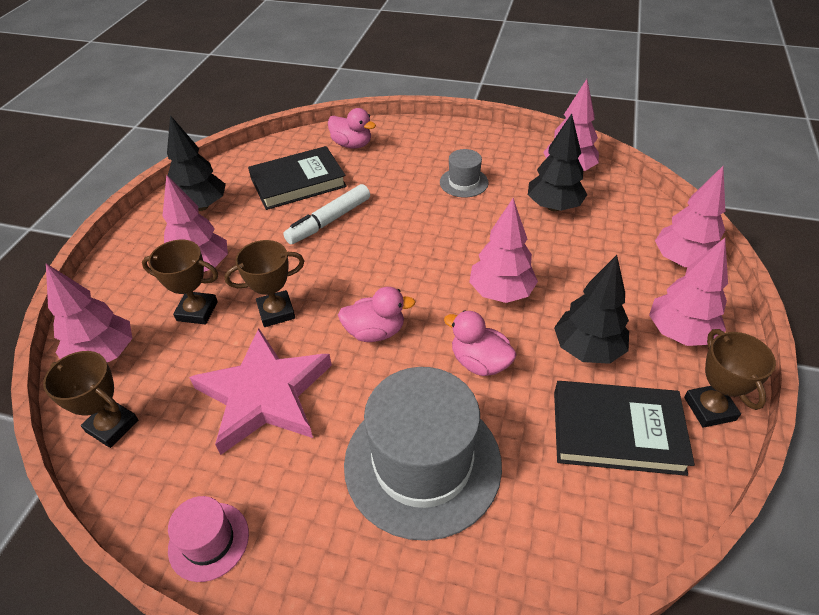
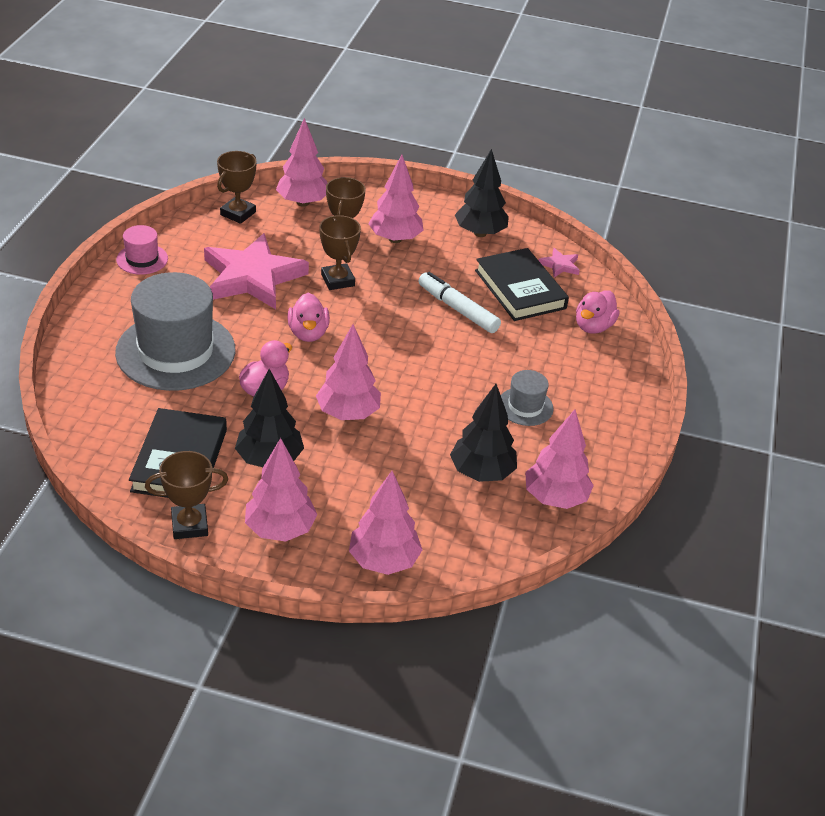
camera: 85 degrees right, 5 degrees down
(262, 159) = (560, 265): none -> pink star

